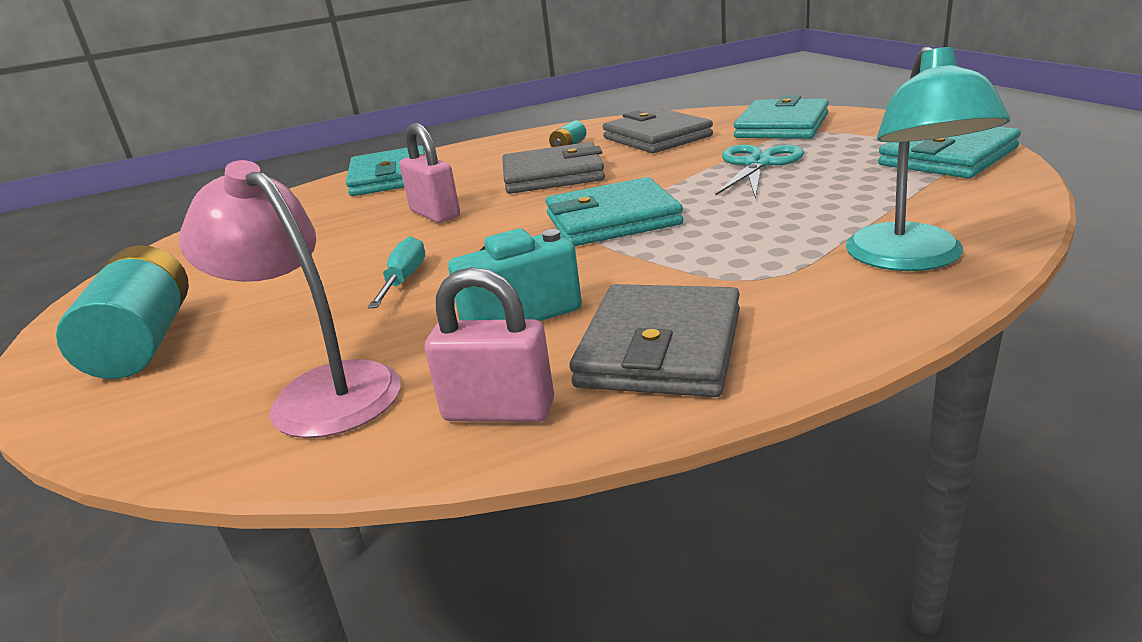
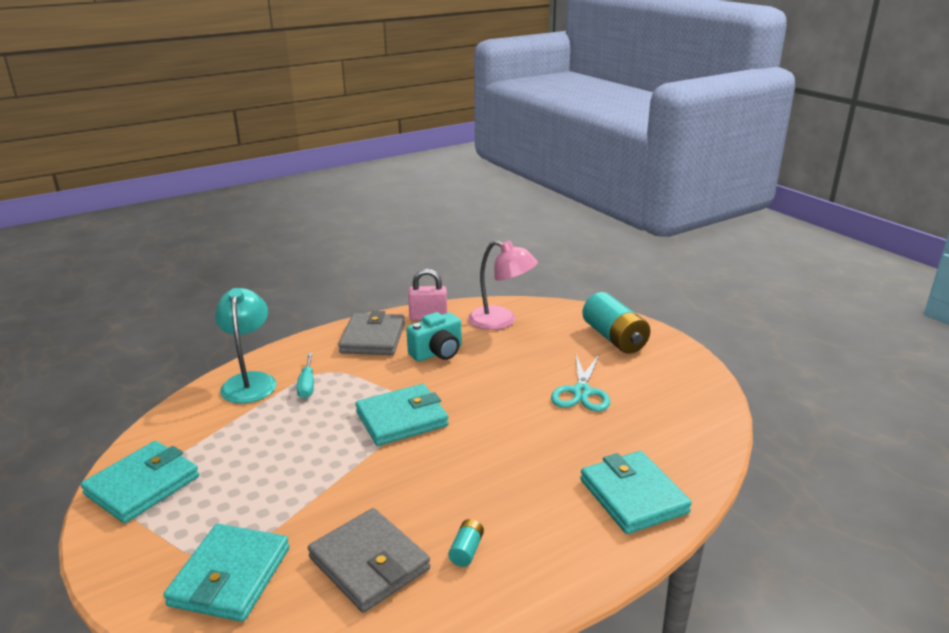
camera: 165 degrees right, 0 degrees up
(404, 280) = (511, 372): turquoise screwdriver -> turquoise screwdriver (307, 385)
(435, 214) = (537, 432): pink padlock -> none
(553, 175) = (463, 485): grey wallet -> none
(758, 164) = (286, 488): turquoise scissors -> turquoise scissors (581, 392)

